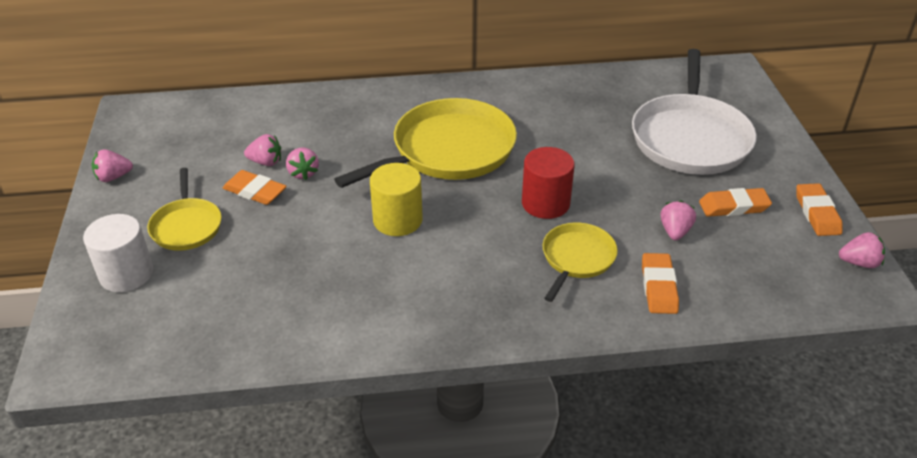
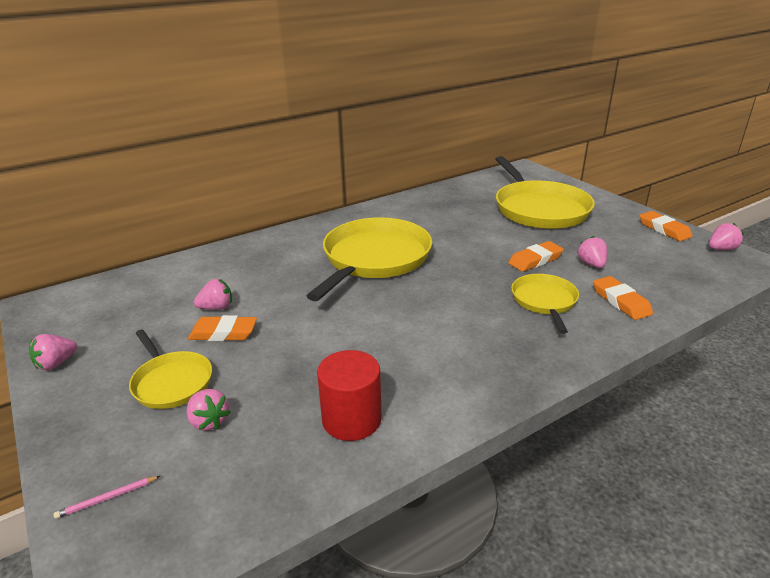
camera: 25 degrees left, 10 degrees down
(91, 308) = (107, 498): none -> pink pencil
(126, 274) = (130, 448): white cylinder -> none
(303, 173) = (260, 306): pink strawberry -> pink strawberry (209, 421)
(397, 220) = (377, 317): yellow cylinder -> none
(545, 203) = (483, 272): red cylinder -> red cylinder (351, 419)
(690, 137) = (539, 209): white pan -> yellow pan
(734, 206) = (611, 239): orange eraser -> orange eraser (535, 260)

